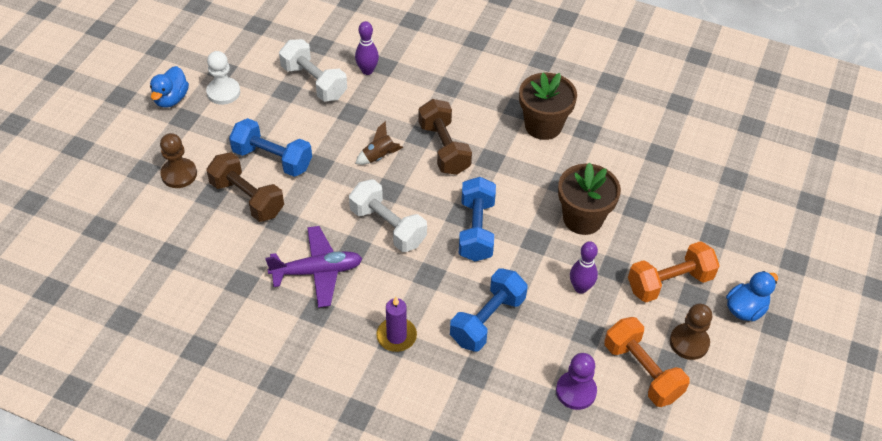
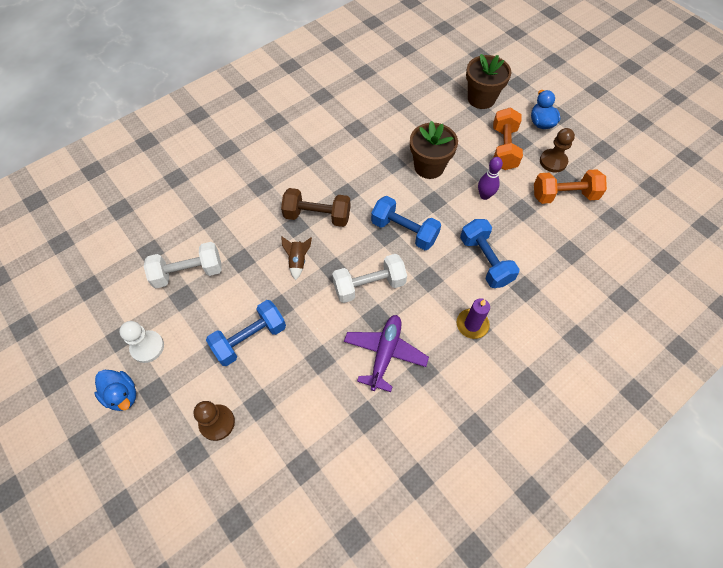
camera: 60 degrees left, 10 degrees up
(247, 198) = (279, 376): brown dumbbell -> none
(367, 70) = (204, 230): purple bowling pin -> none
(543, 125) = (335, 149): brown flower pot -> brown flower pot (481, 98)
(576, 391) = (564, 237): purple pawn -> none

